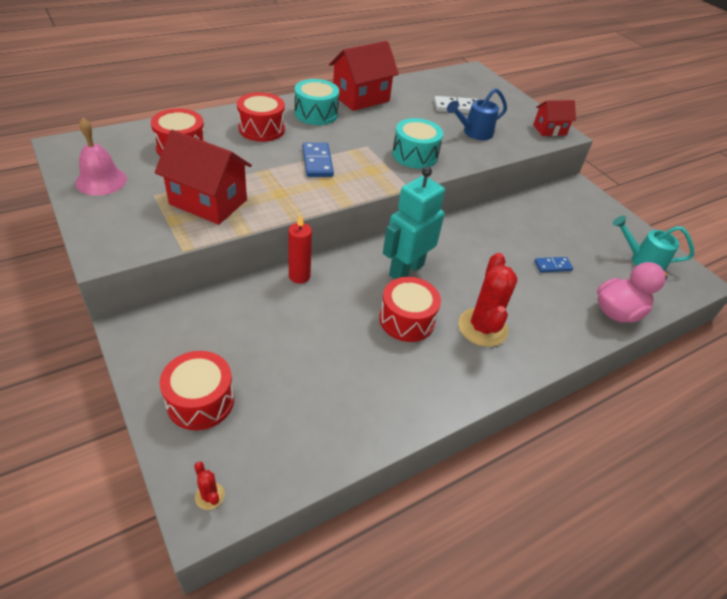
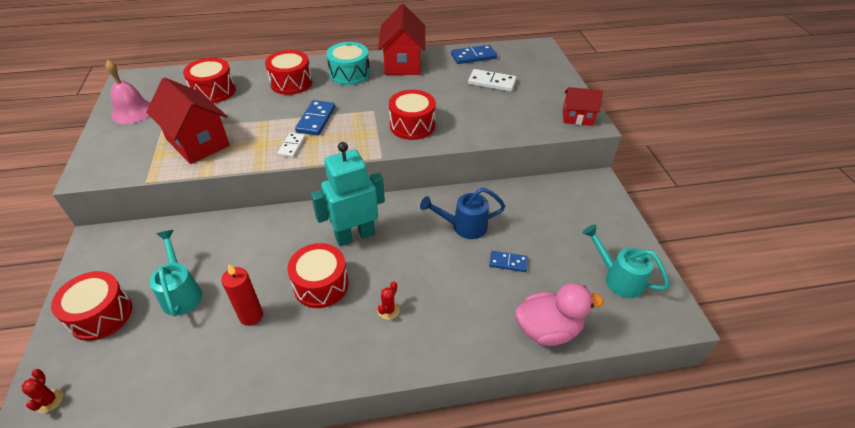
camera: 25 degrees right, 0 degrees up
(272, 359) = (181, 293): none -> turquoise watering can
(299, 276) = (256, 222): red candle -> red candle (251, 316)
(314, 191) = (292, 146): none -> white domino
(361, 98) = (403, 63): red house -> red house turned 75 degrees counterclockwise
(415, 155) = (412, 125): turquoise drum -> red drum
(422, 85) = (473, 56): none -> blue domino
(474, 133) = (490, 111): blue watering can -> blue watering can (464, 226)
(482, 327) = (388, 310): red cactus -> red cactus, size x0.43

